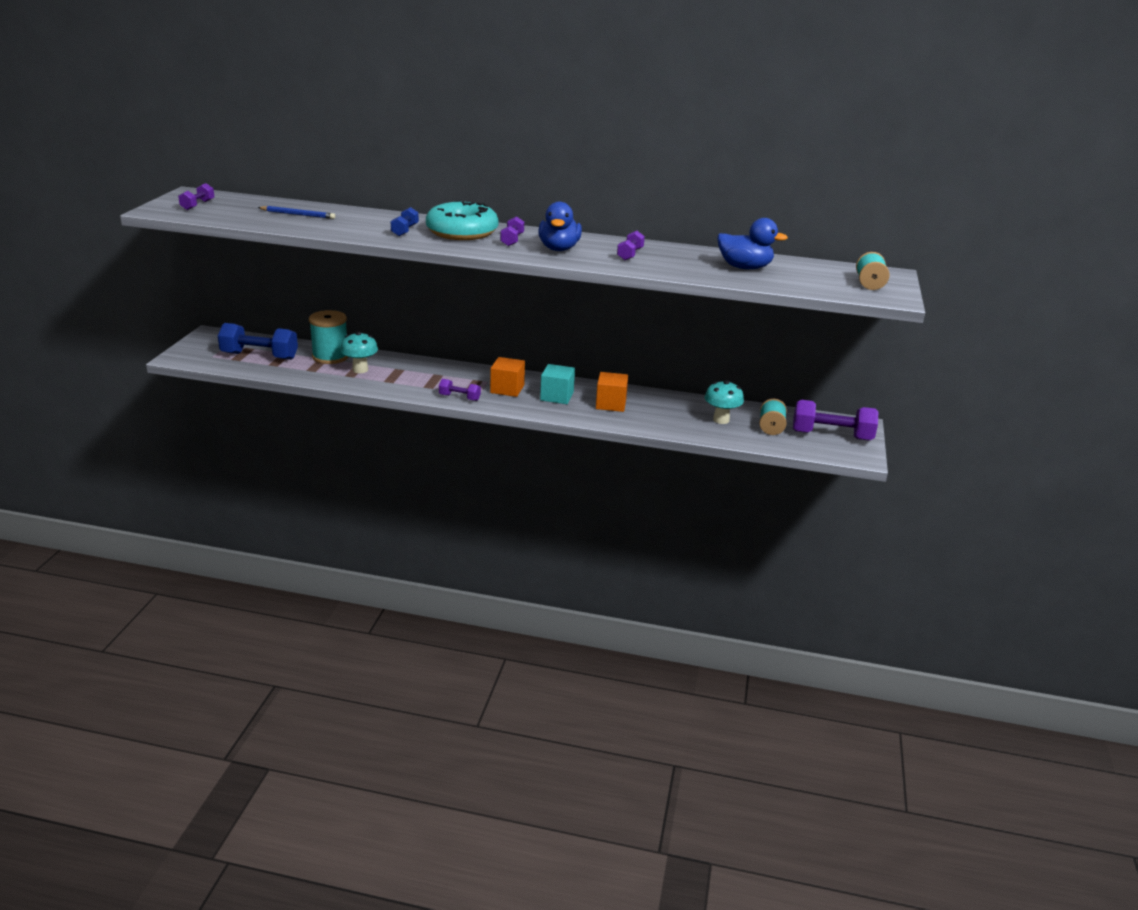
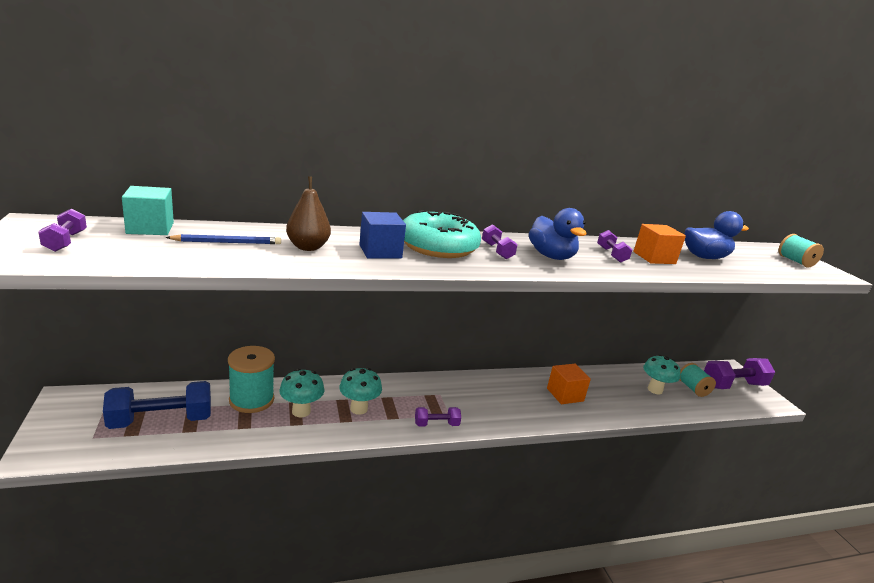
camera: 30 degrees left, 5 degrees down
(351, 223) = (308, 247): none -> brown pear
(405, 230) = (380, 251): blue dumbbell -> blue cube
(406, 377) = (358, 409): none -> turquoise mushroom
(507, 389) = (466, 399): orange cube -> orange cube (654, 258)
(557, 396) = (515, 397): turquoise cube -> turquoise cube (150, 228)

